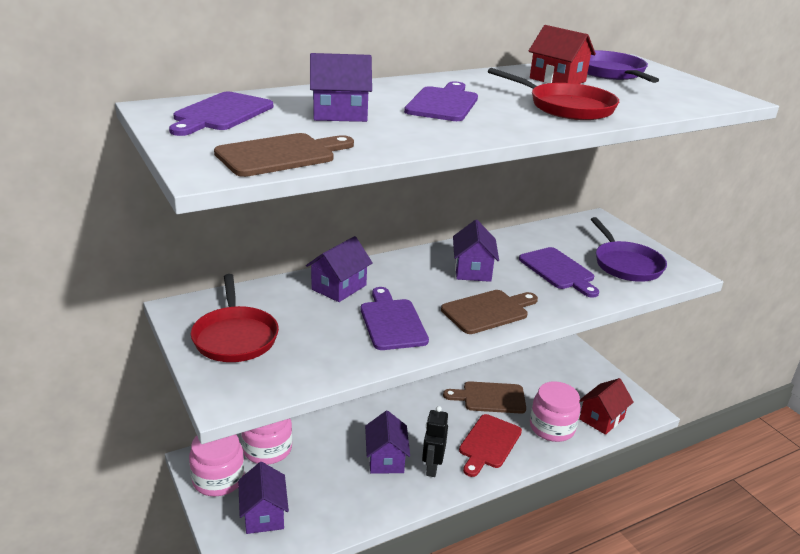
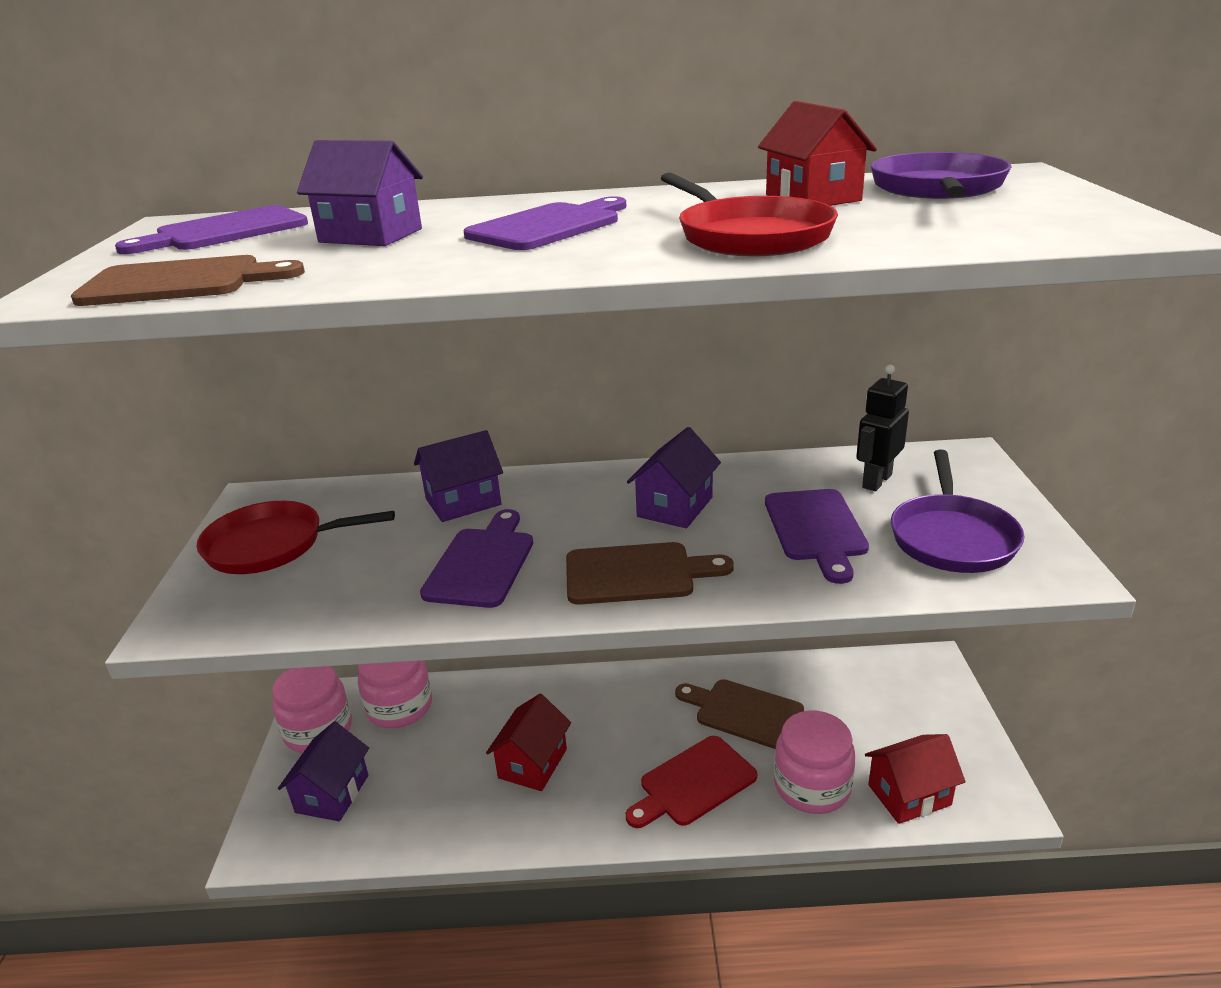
camera: 30 degrees right, 0 degrees up
(235, 337) = (272, 545): red pan -> red pan turned 75 degrees clockwise
(386, 459) = (532, 763): purple house -> red house
(432, 467) = (586, 795): black robot -> black robot (876, 481)

